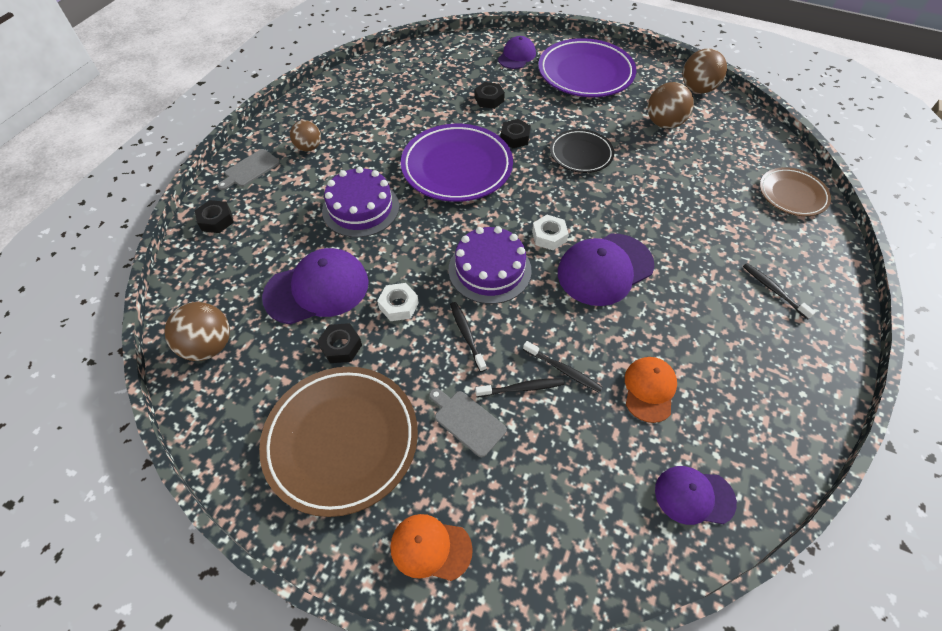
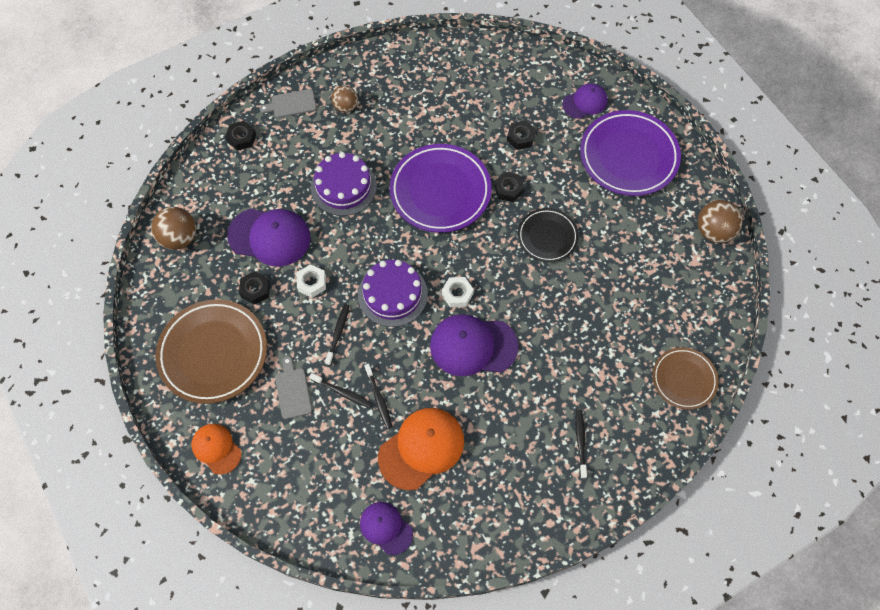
camera: 35 degrees right, 10 degrees up
(649, 389) = (421, 448): orange cap -> orange cap, size x1.66
(664, 123) = (646, 249): brown ball -> none

